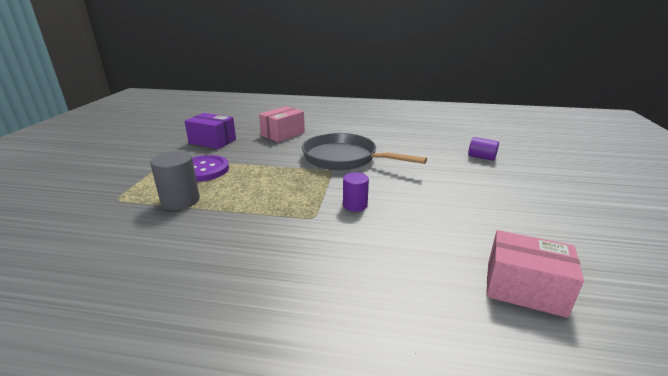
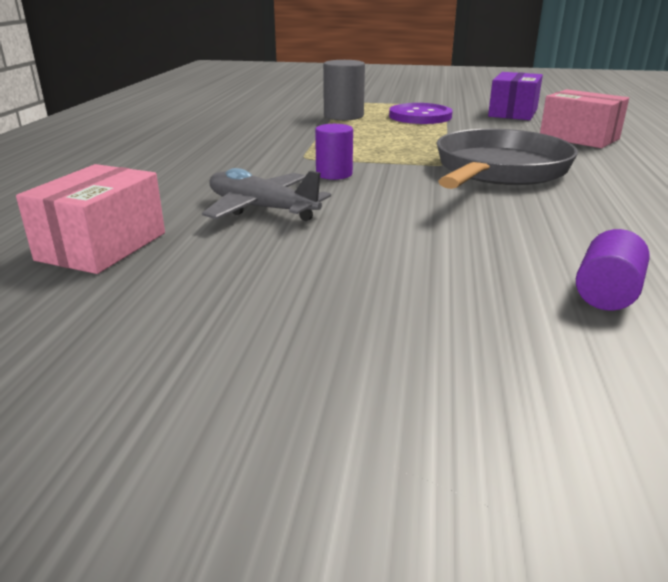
camera: 90 degrees right, 0 degrees up
(429, 229) = (262, 209): none -> grey plane

